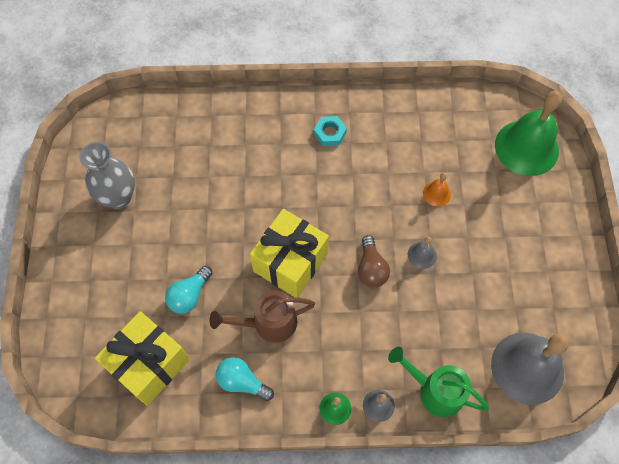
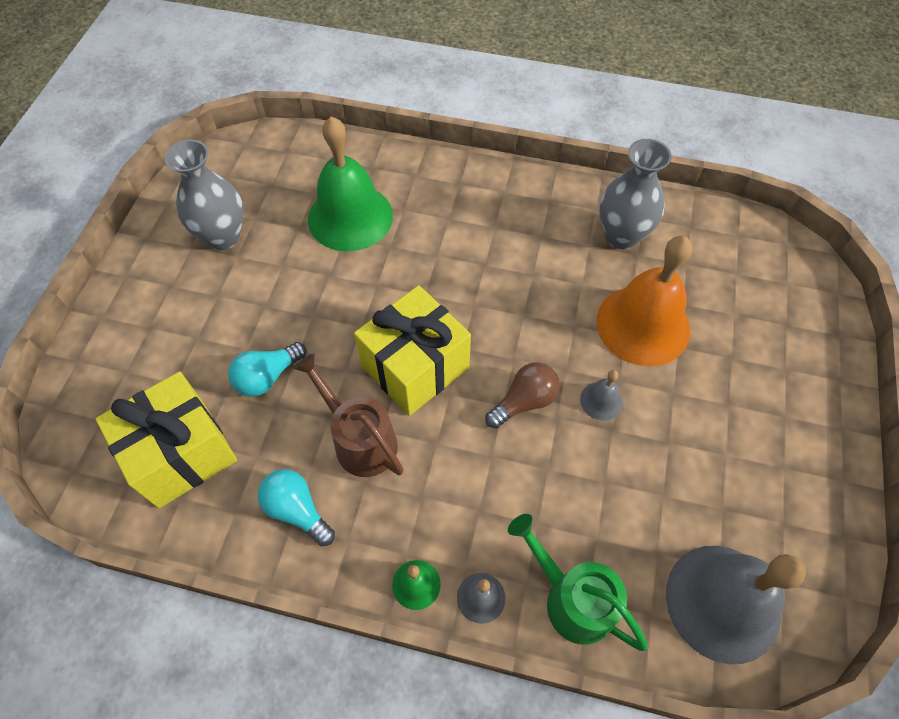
camera: 15 degrees right, 5 degrees down
(268, 323) = (359, 439): brown watering can -> brown watering can turned 45 degrees clockwise
(330, 133) = (517, 219): turquoise nut -> none
(371, 268) = (524, 401): brown light bulb -> brown light bulb turned 135 degrees counterclockwise
(406, 129) = (621, 236): none -> grey vase
(437, 193) = (643, 325): orange bell -> orange bell, size x2.32
(526, 147) = (785, 294): green bell -> green bell (350, 217)

